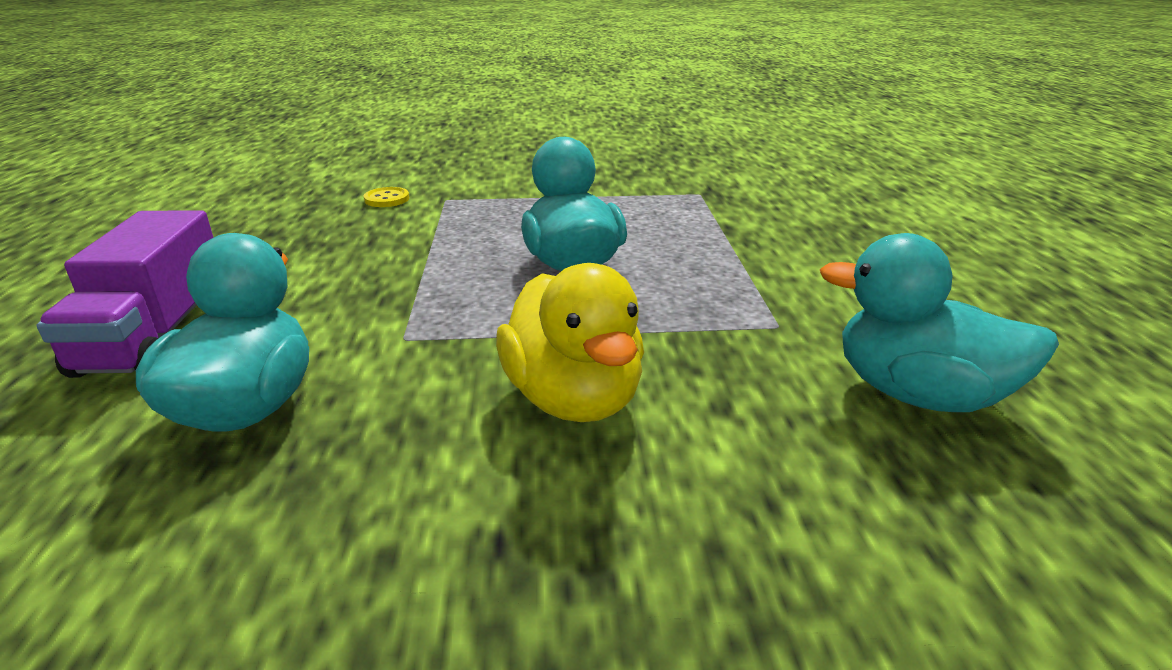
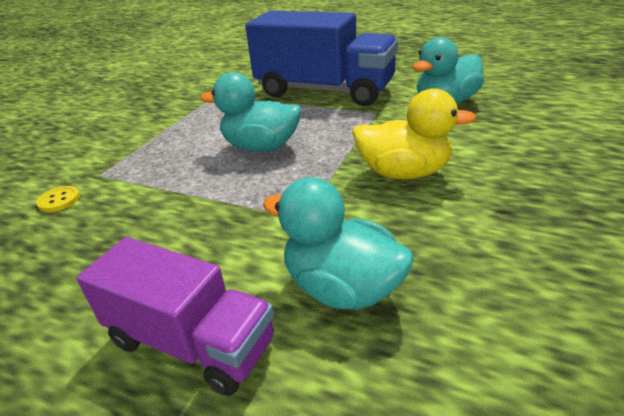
camera: 60 degrees left, 5 degrees up
(808, 261) = (324, 91): none -> blue truck

